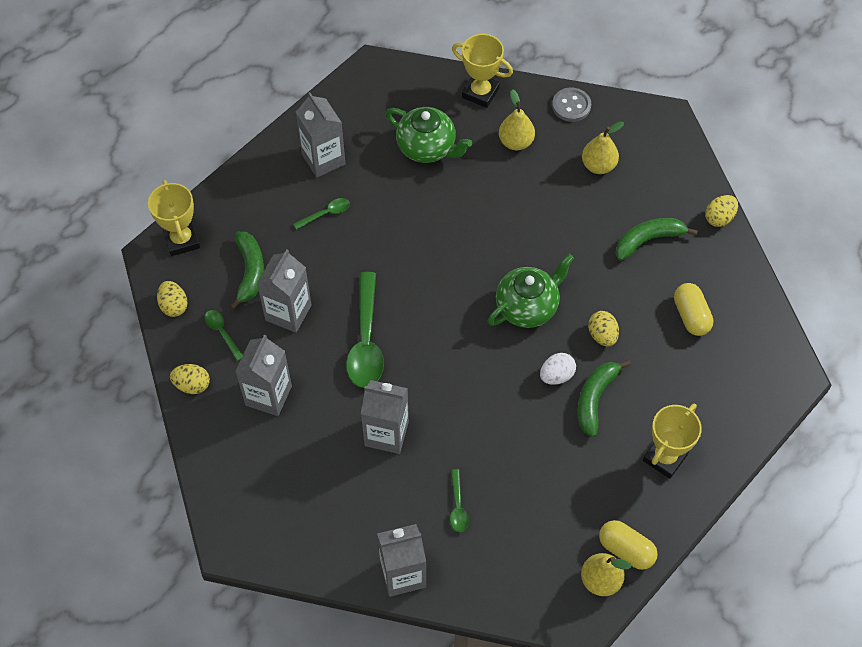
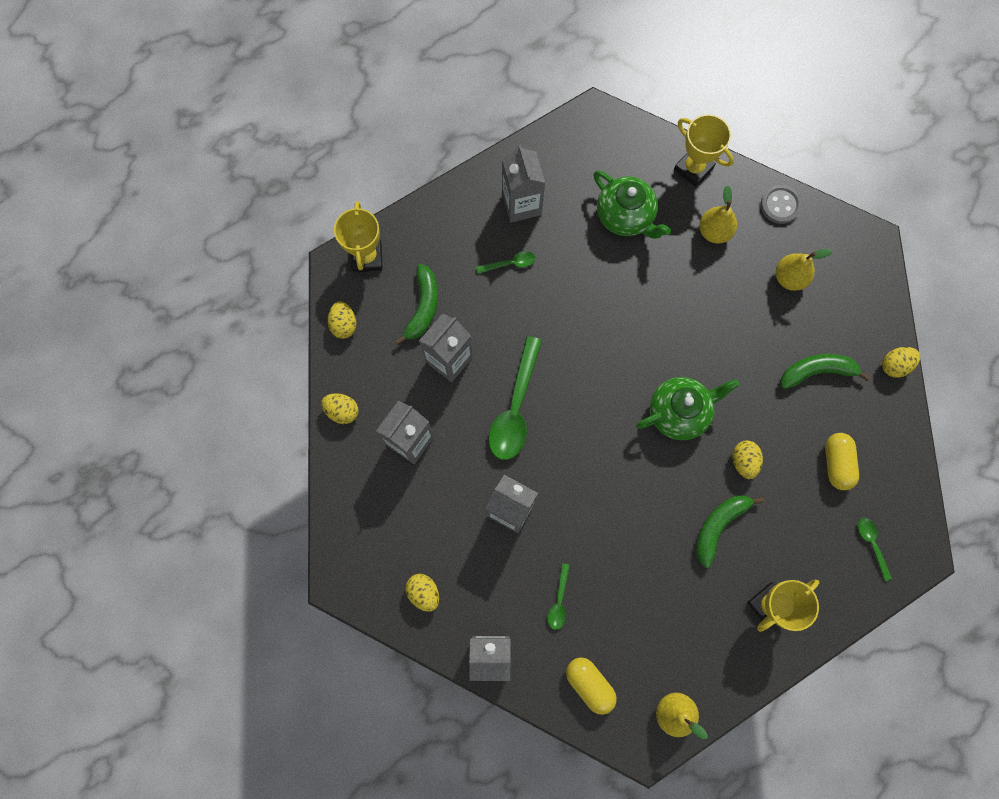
camera: 15 degrees right, 15 degrees up
(222, 333) = (382, 364): green spoon -> green spoon (871, 544)
(319, 533) = (424, 592): none -> yellow egg
(556, 375) = (688, 492): white egg -> none
(626, 550) = (706, 688): yellow capsule -> yellow capsule (589, 684)

